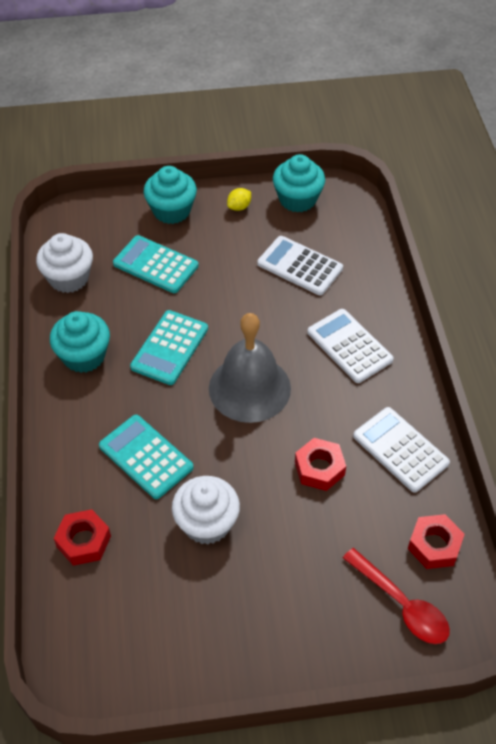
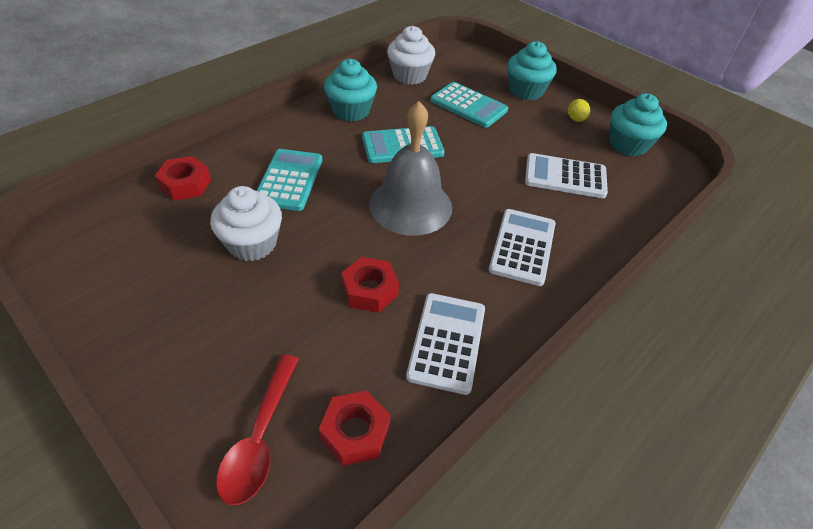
camera: 50 degrees right, 5 degrees down
(155, 265) = (468, 105): turquoise calculator -> turquoise calculator turned 135 degrees clockwise
(239, 207) = (576, 119): yellow lemon -> yellow lemon turned 75 degrees clockwise
(299, 266) = (565, 177): white calculator -> white calculator turned 75 degrees counterclockwise

